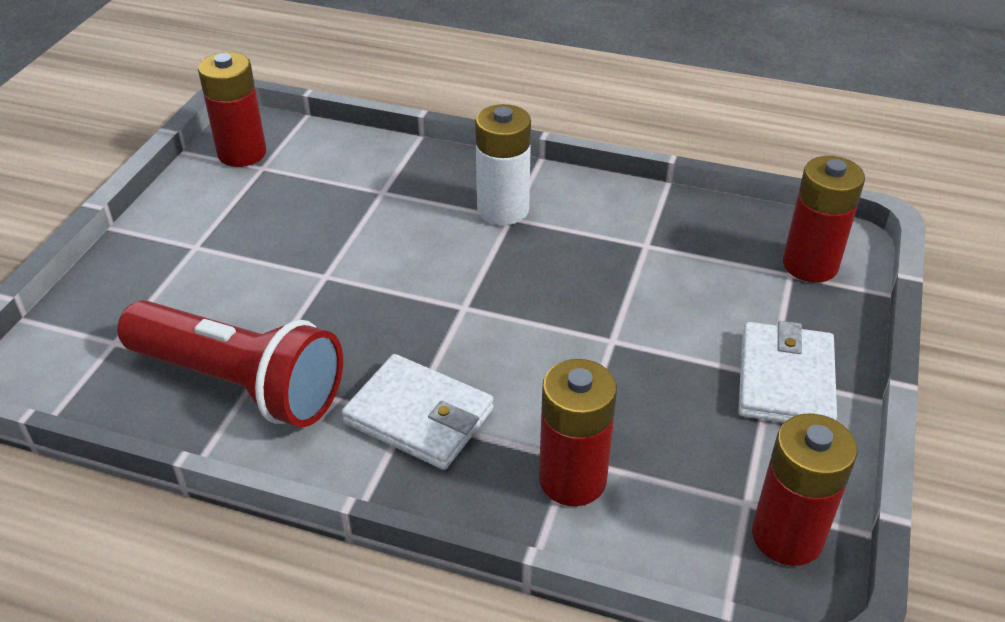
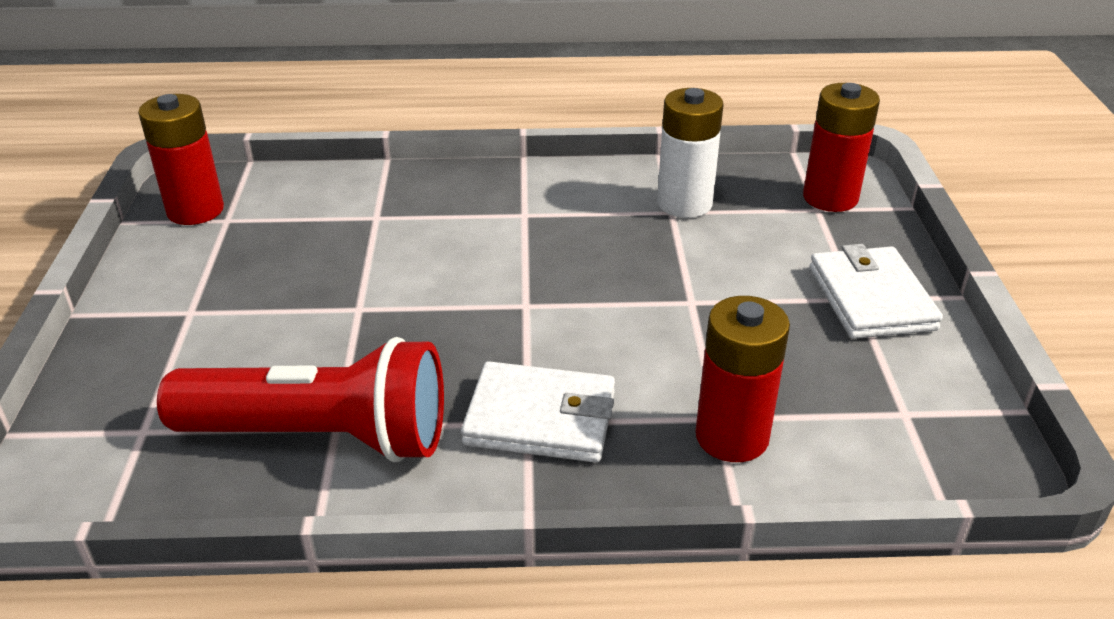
camera: 20 degrees left, 5 degrees down
(503, 210) = (513, 209): white battery -> white battery (684, 203)
(787, 536) = (959, 432): red battery -> none

